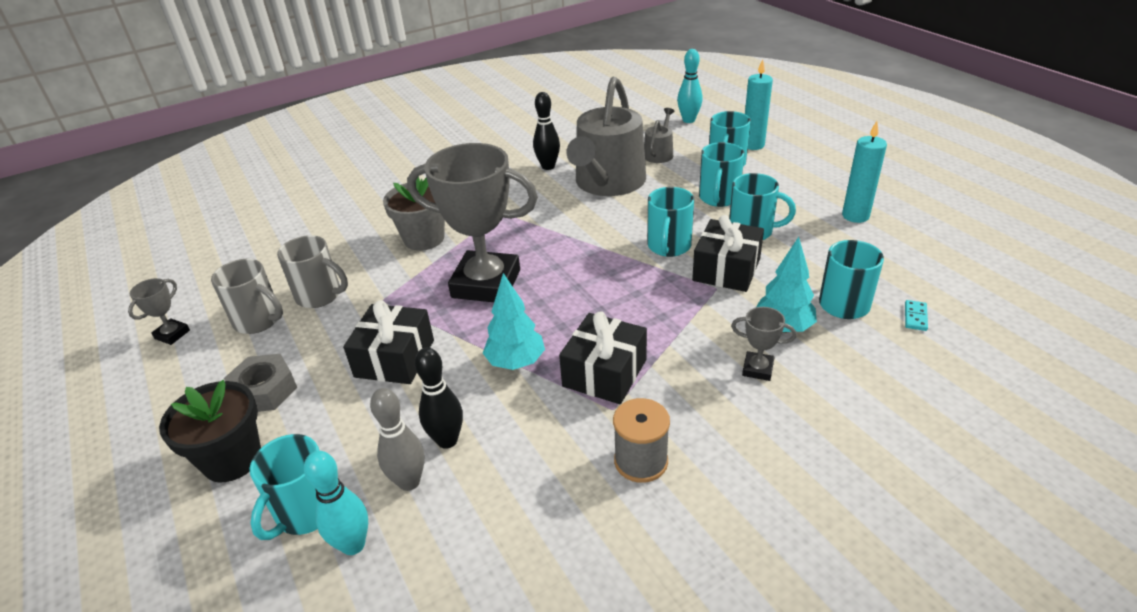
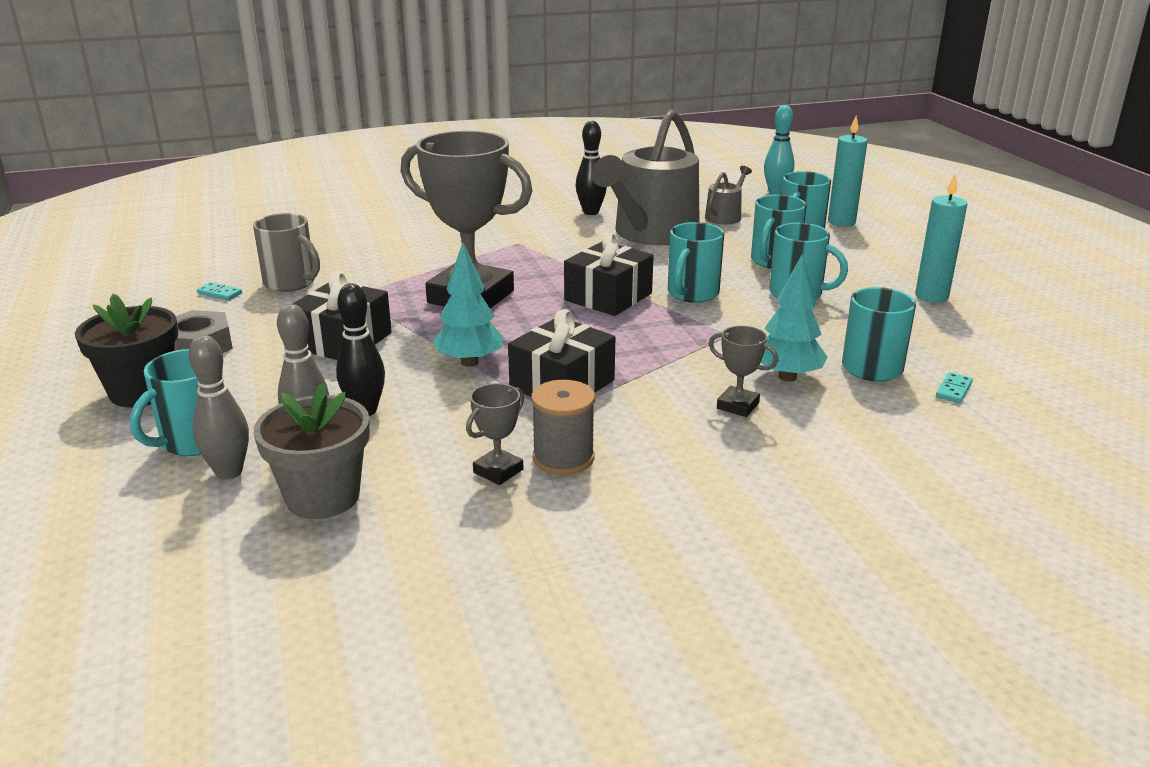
camera: 10 degrees right, 10 degrees down
(172, 334) = (129, 292): grey trophy -> grey trophy (498, 471)
(259, 320) = (219, 293): grey mug -> turquoise domino
(353, 545) = (229, 472): turquoise bowling pin -> grey bowling pin
(424, 239) = (423, 253): grey flower pot -> grey flower pot (323, 497)
(726, 269) = (748, 321): black gift -> black gift (608, 297)

